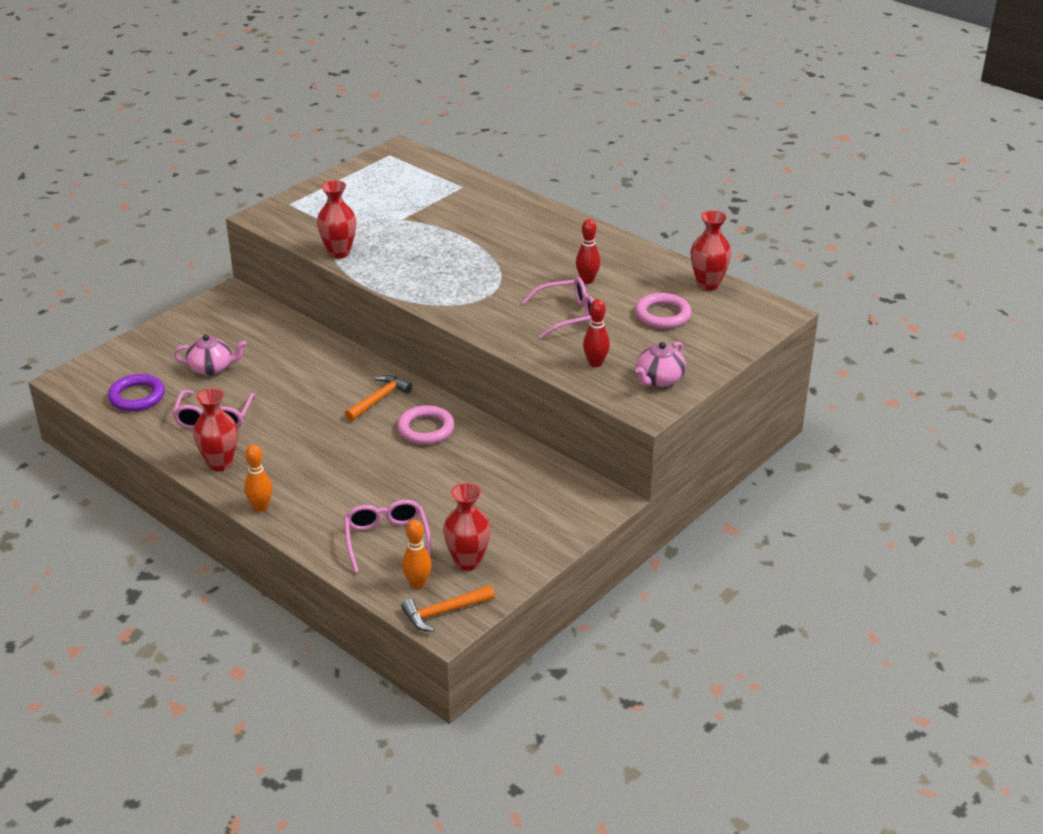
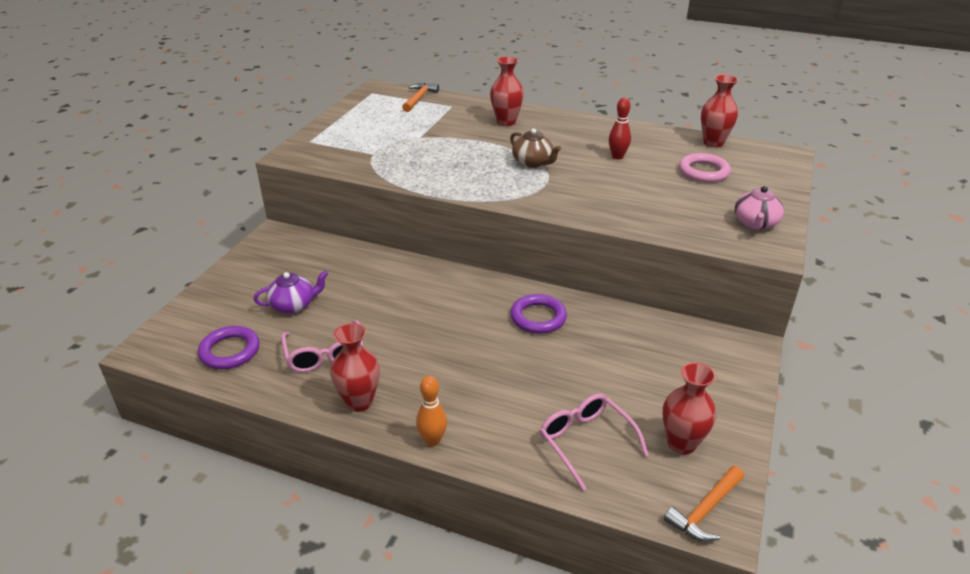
camera: 20 degrees left, 0 degrees up
(211, 368) = (293, 305): pink teapot -> purple teapot
(339, 252) = (384, 172): red vase -> red vase (506, 122)
(379, 399) = (475, 299): orange hammer -> orange hammer (419, 98)
(417, 583) = (653, 484): orange bowling pin -> none
(426, 429) = (538, 317): pink ring -> purple ring
(493, 270) = (533, 162): none -> brown teapot
(568, 316) = (629, 186): pink glasses -> none
(595, 363) = (690, 221): red bowling pin -> none

